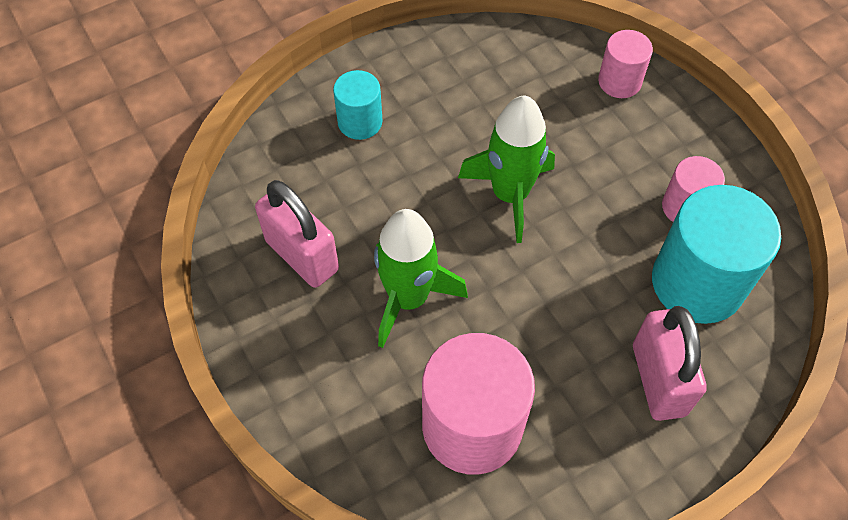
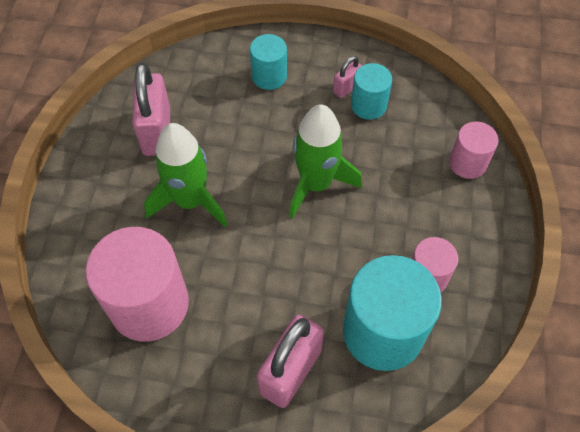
camera: 40 degrees right, 0 degrees up
(446, 84) = (346, 88): none -> pink padlock
(483, 87) = (368, 105): none -> turquoise cylinder

